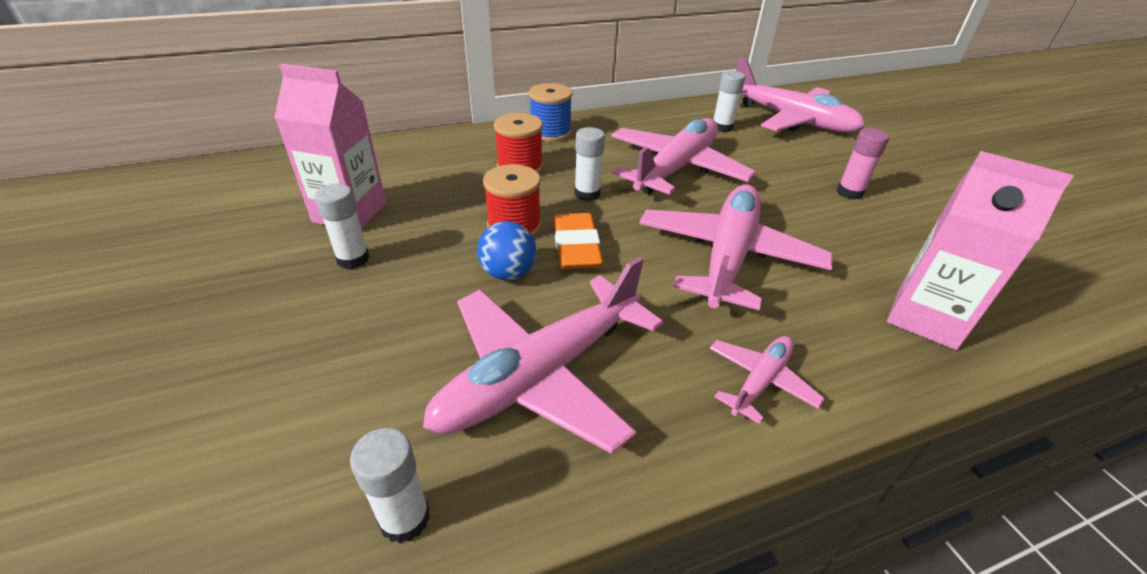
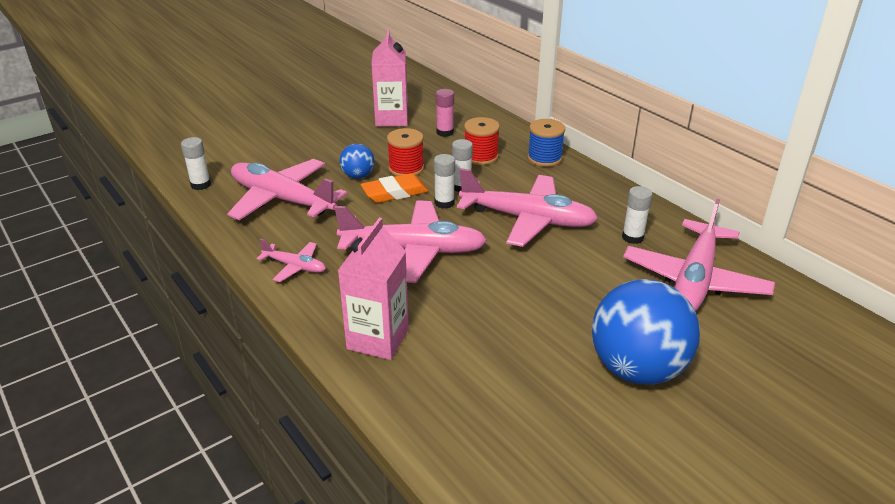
camera: 75 degrees right, 5 degrees down
(353, 259) = (350, 132): white glue stick -> white glue stick (444, 203)
(850, 192) = (552, 313): pink glue stick -> pink glue stick (445, 132)
(923, 172) = (637, 369): none -> blue ball

